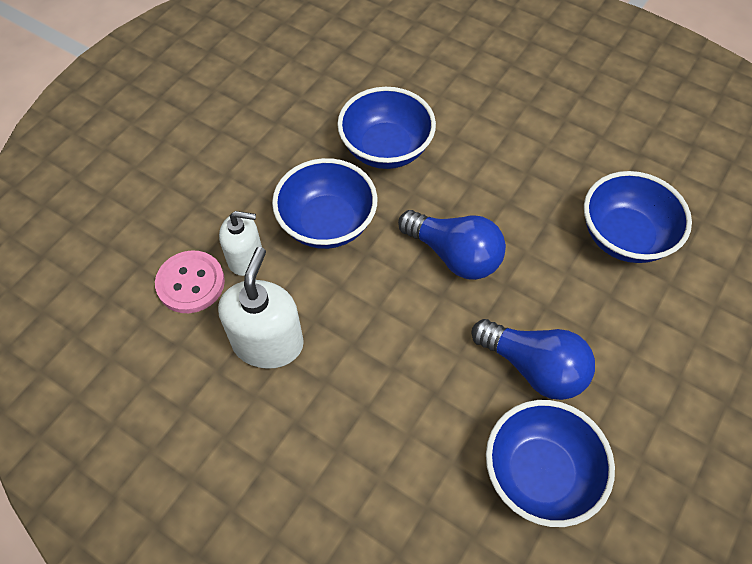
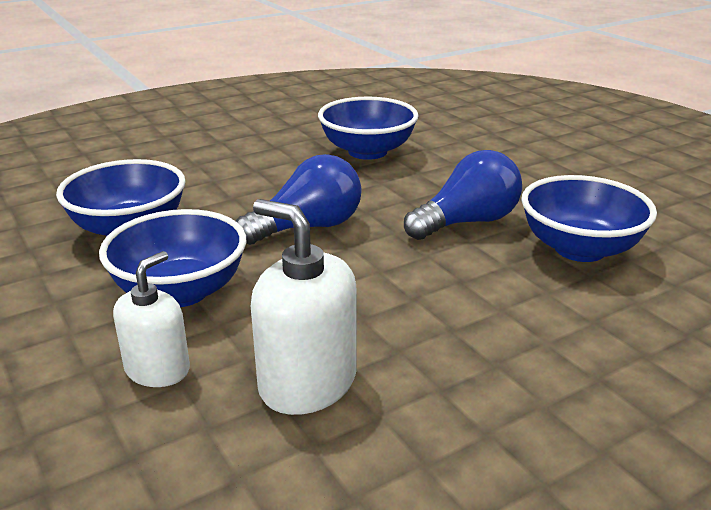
camera: 65 degrees left, 30 degrees down
(190, 283) = (142, 435): pink button -> none

